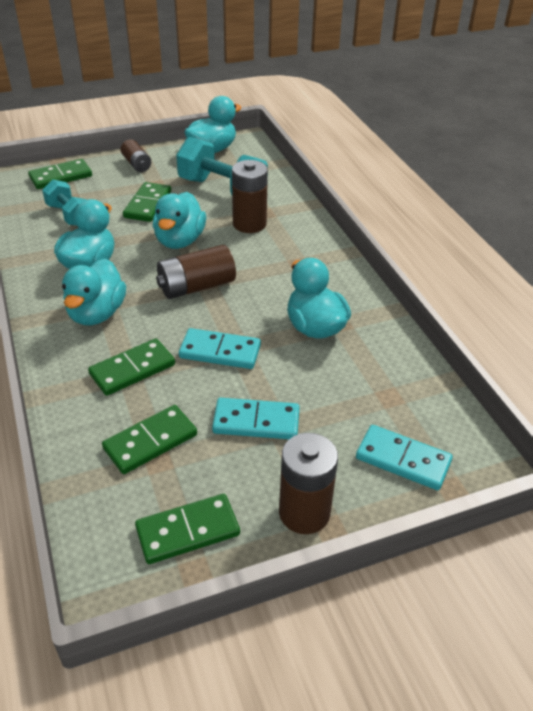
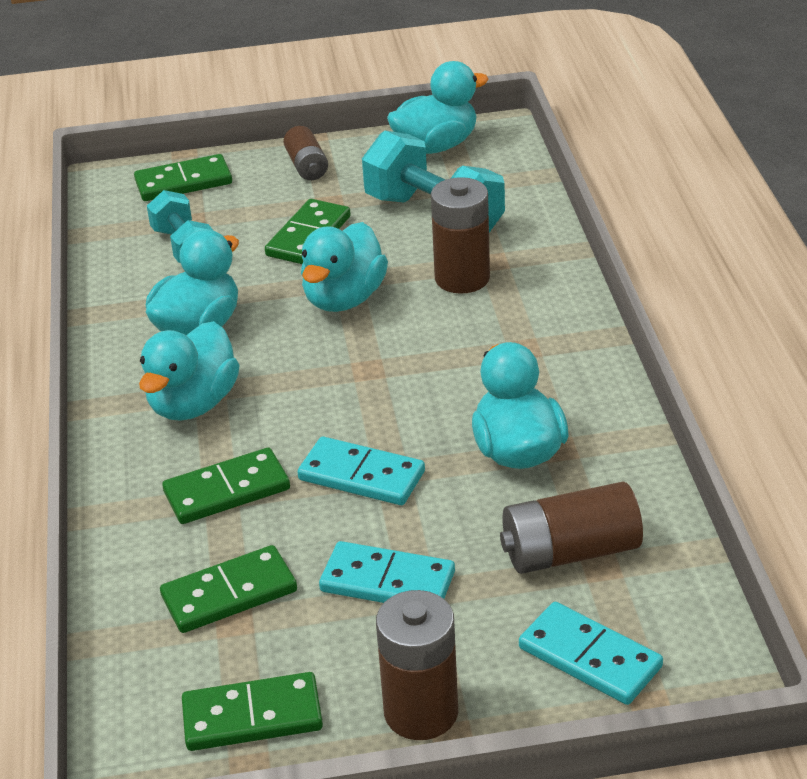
camera: 15 degrees right, 5 degrees down
(196, 286) = (351, 374): brown battery -> brown battery (570, 552)

